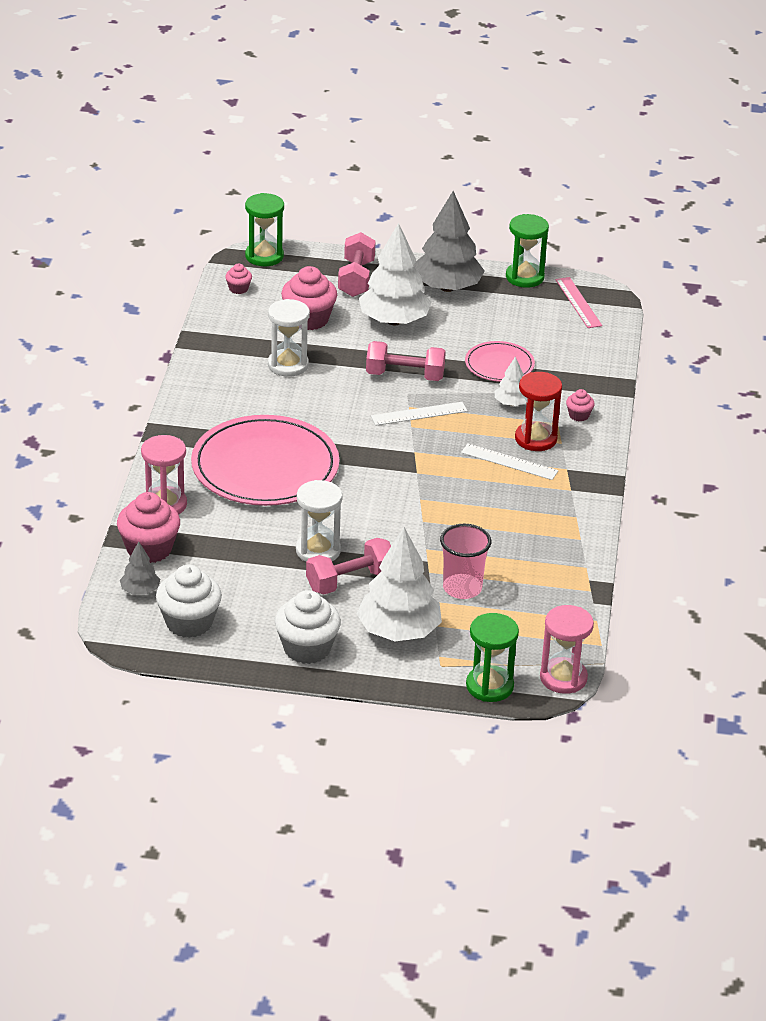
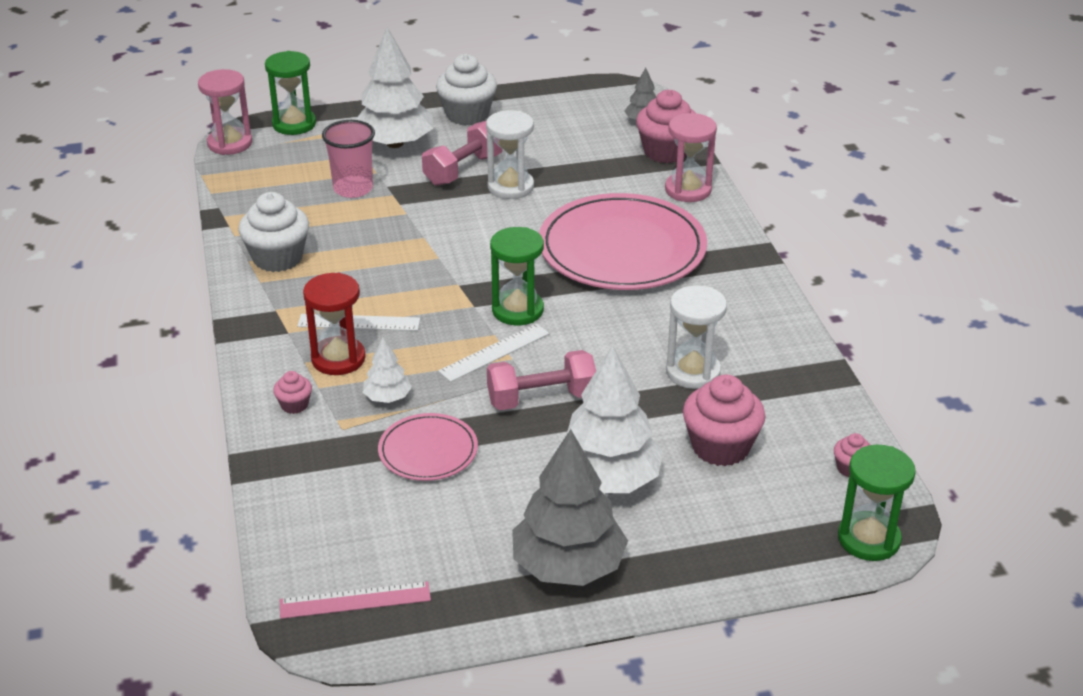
camera: 160 degrees right, 0 degrees up
(189, 623) = (581, 109): white cupcake -> white cupcake (278, 258)
(356, 279) = (709, 539): pink dumbbell -> none
(524, 277) = (460, 628): green hourglass -> green hourglass (517, 310)
(578, 302) = (355, 600): pink ruler -> pink ruler turned 60 degrees counterclockwise

